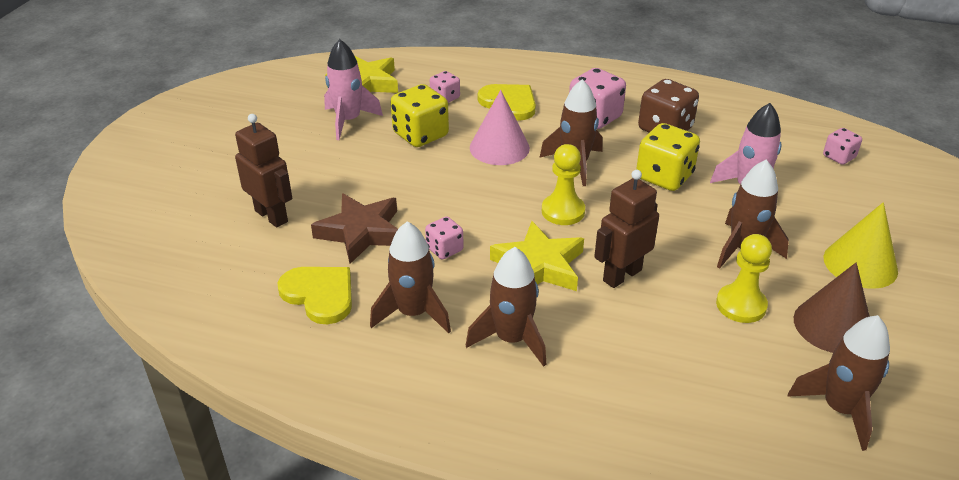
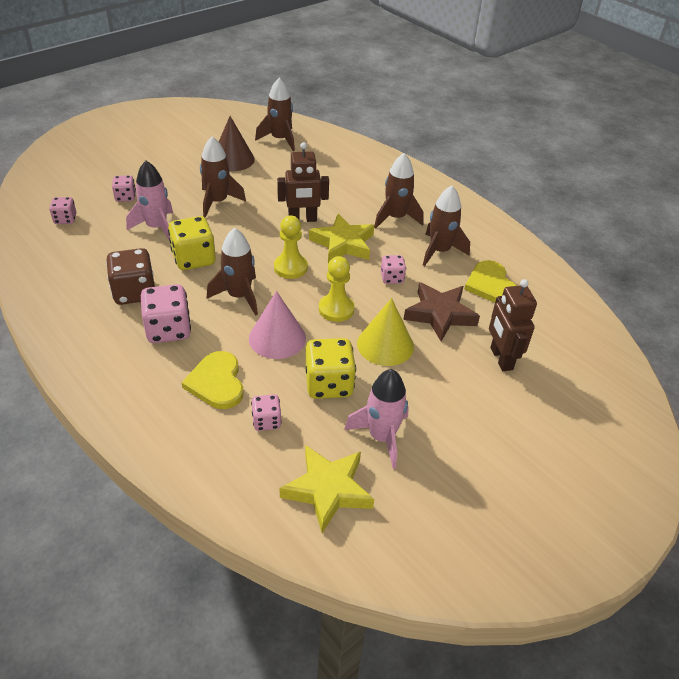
camera: 150 degrees left, 5 degrees up
(741, 305) = (261, 183): yellow pawn -> yellow pawn (336, 309)
(838, 205) = (125, 197): none -> pink dice
(860, 264) = (172, 171): yellow cone -> yellow cone (385, 345)

